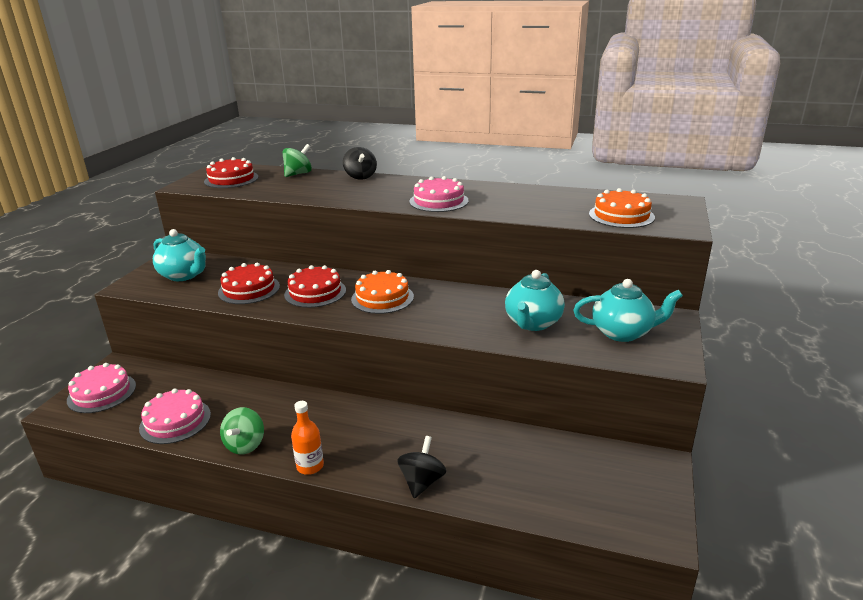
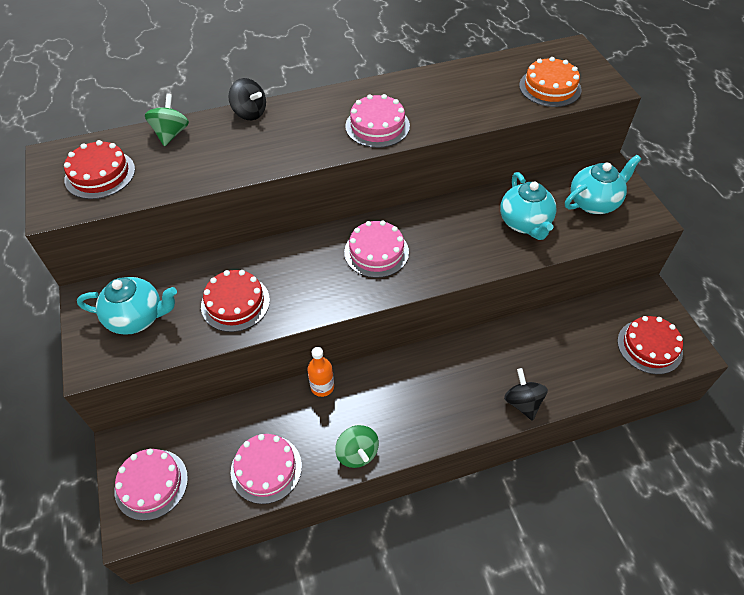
camera: 35 degrees left, 25 degrees up
(310, 466) = (430, 440): orange bottle -> orange bottle (322, 387)
(315, 292) = (307, 275): red cake -> red cake (649, 346)
(382, 298) = (376, 252): orange cake -> pink cake

